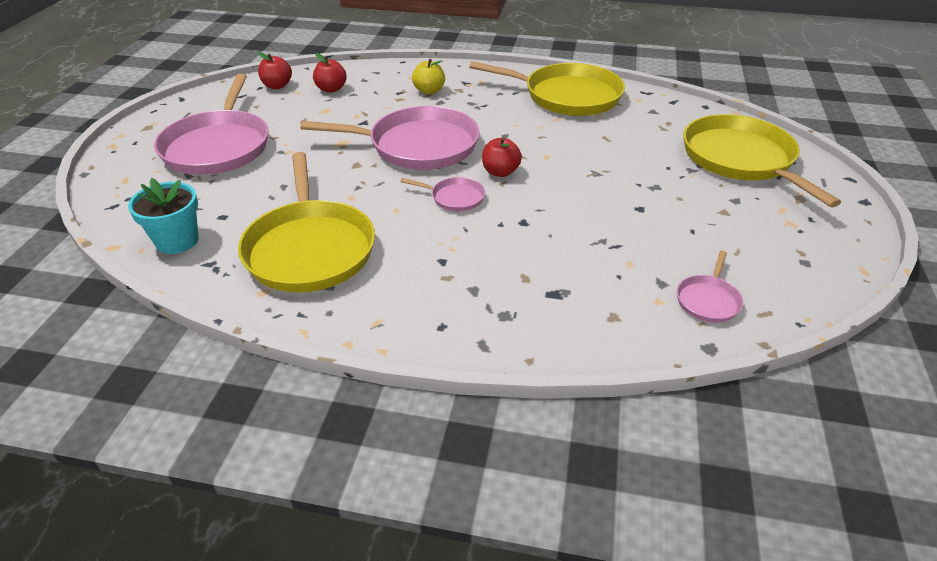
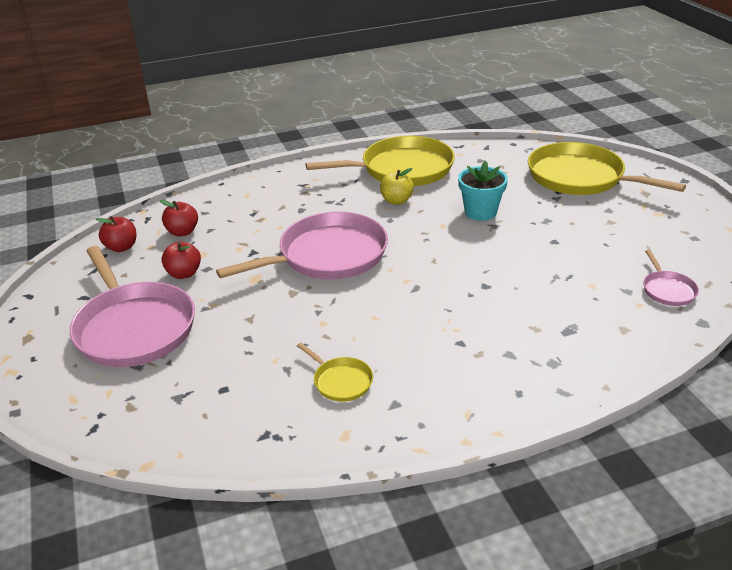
camera: 30 degrees left, 5 degrees down
(177, 241) = (206, 430): turquoise flower pot -> turquoise flower pot (480, 212)
(310, 249) = (341, 381): yellow pan -> yellow pan, size x0.45
(429, 91) = (279, 203): yellow apple -> yellow apple (396, 201)
(455, 197) = (410, 287): pink pan -> none
(500, 172) = (422, 252): red apple -> red apple (184, 273)

